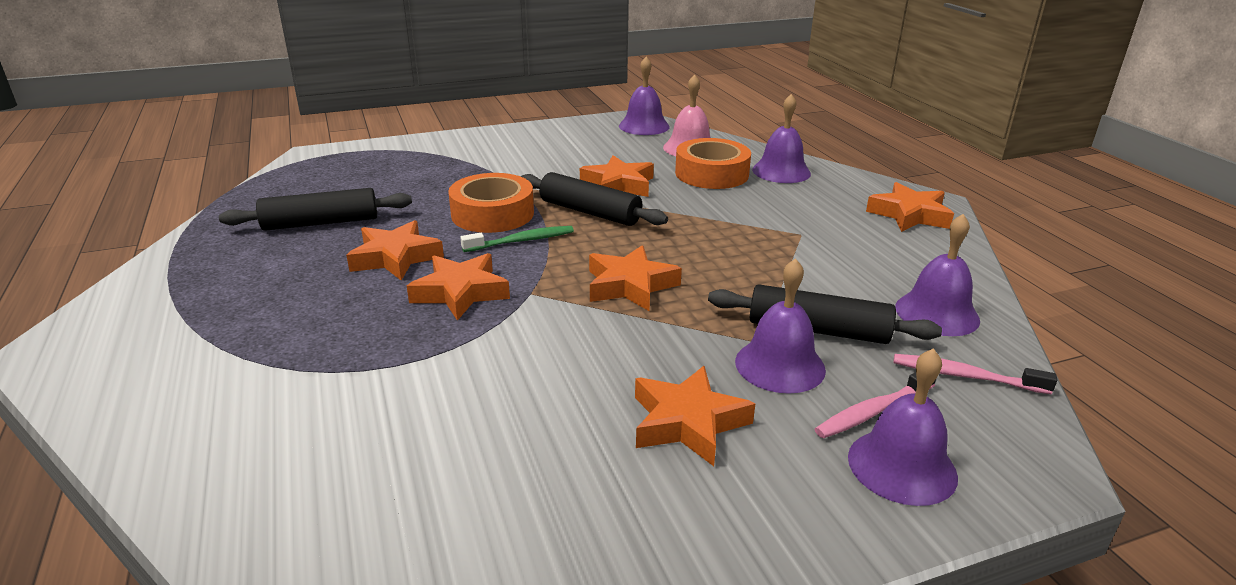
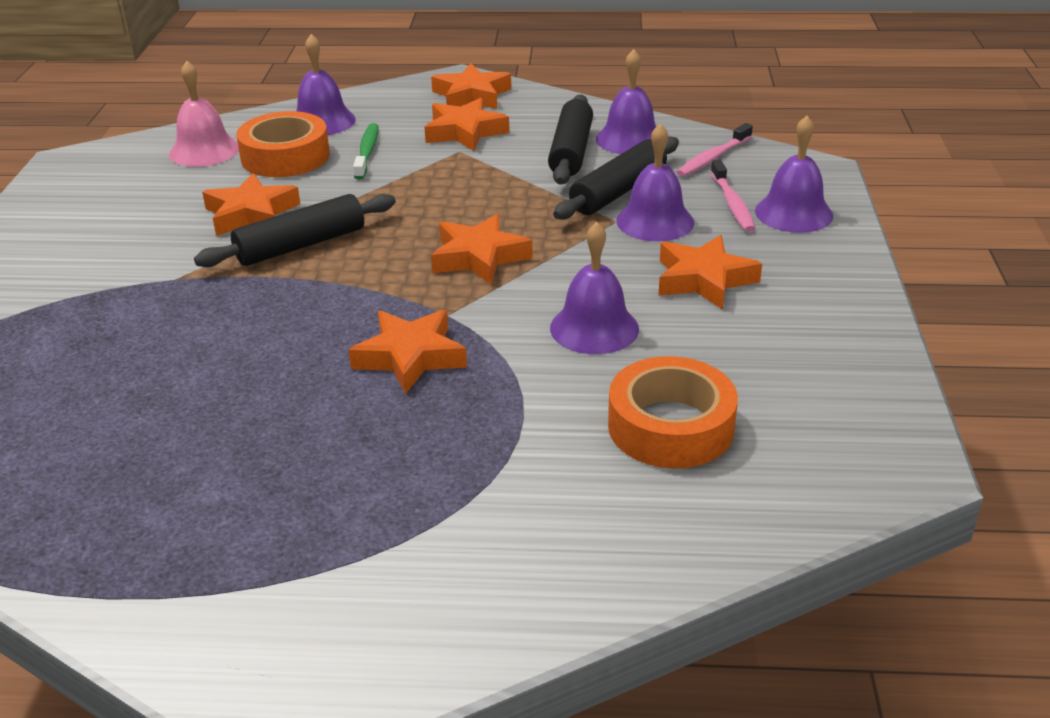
camera: 65 degrees left, 5 degrees up
(321, 223) = (122, 444): black rolling pin -> black rolling pin (571, 151)
(395, 257) = (286, 392): orange star -> orange star (465, 132)
(492, 214) = (238, 307): orange tape -> orange tape (670, 426)
(522, 241) = (328, 300): green toothbrush -> green toothbrush (367, 152)
(644, 126) = (102, 161): purple bell -> purple bell (594, 328)

